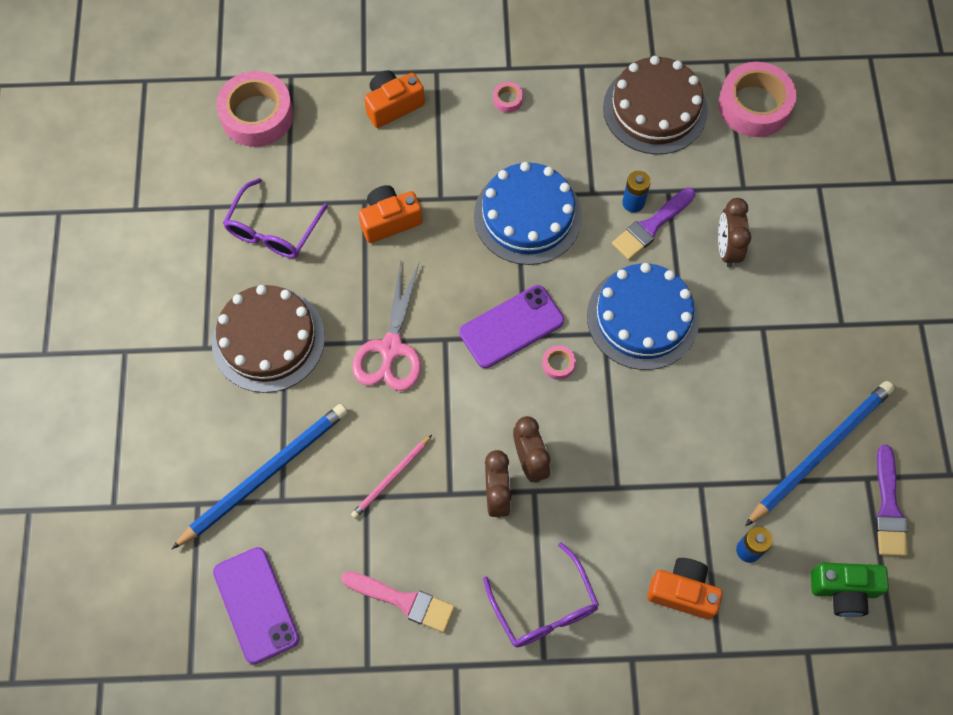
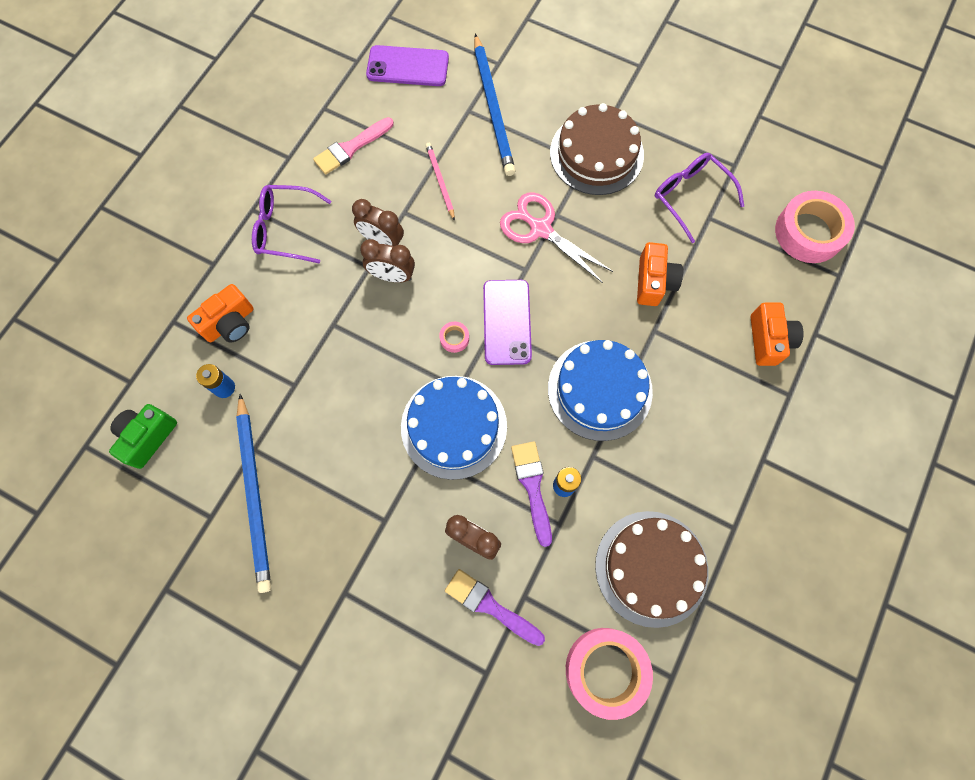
camera: 120 degrees right, 5 degrees up
(507, 100) = (728, 439): pink tape -> none
(888, 508) = (177, 517): purple brush -> purple brush (490, 606)

